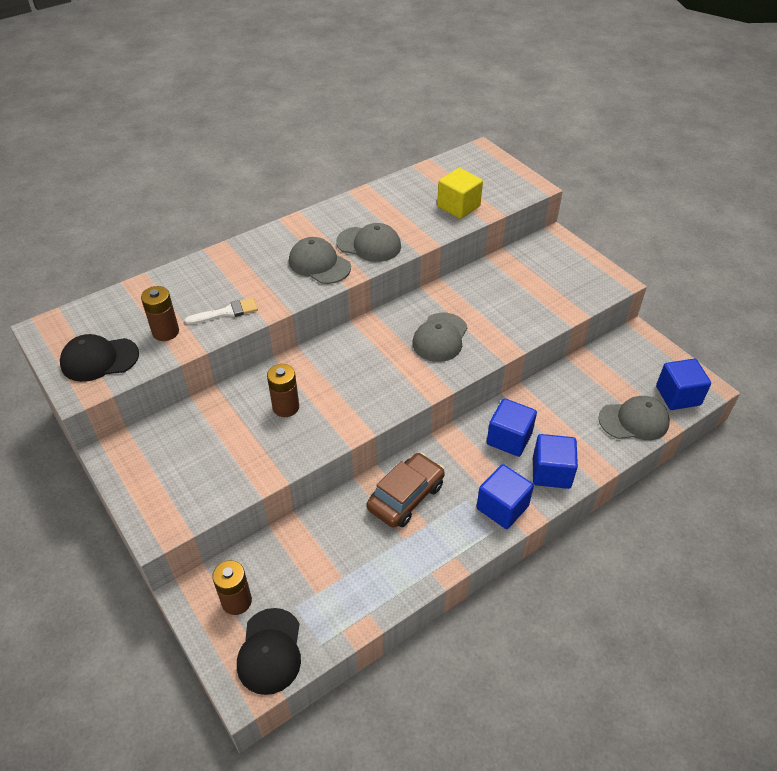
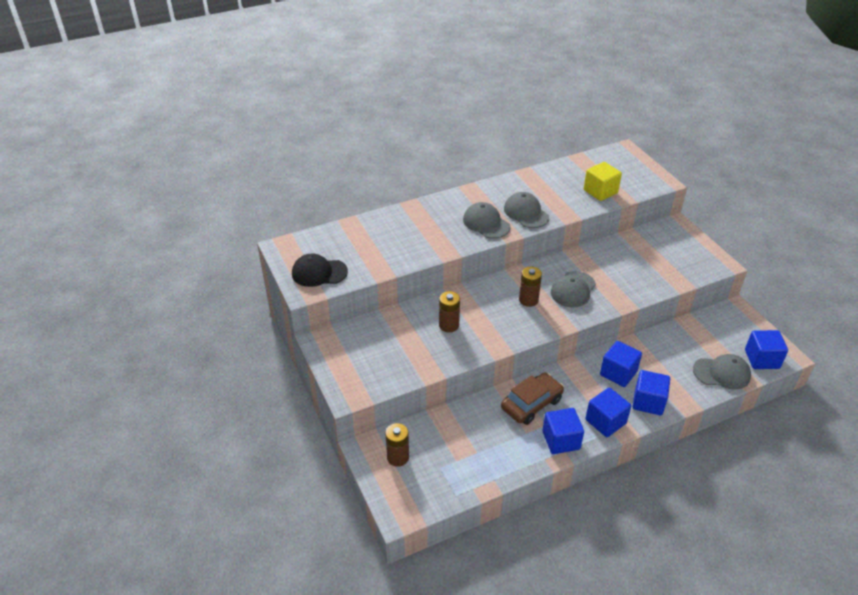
camera: 10 degrees right, 5 degrees down
(165, 332) = (367, 259): brown battery -> brown battery (528, 300)
(226, 312) = (413, 250): white brush -> none
(270, 651) = (418, 494): black cap -> none
(369, 244) = (526, 213): grey cap -> grey cap turned 150 degrees counterclockwise
(449, 542) = (561, 440): none -> blue cube

